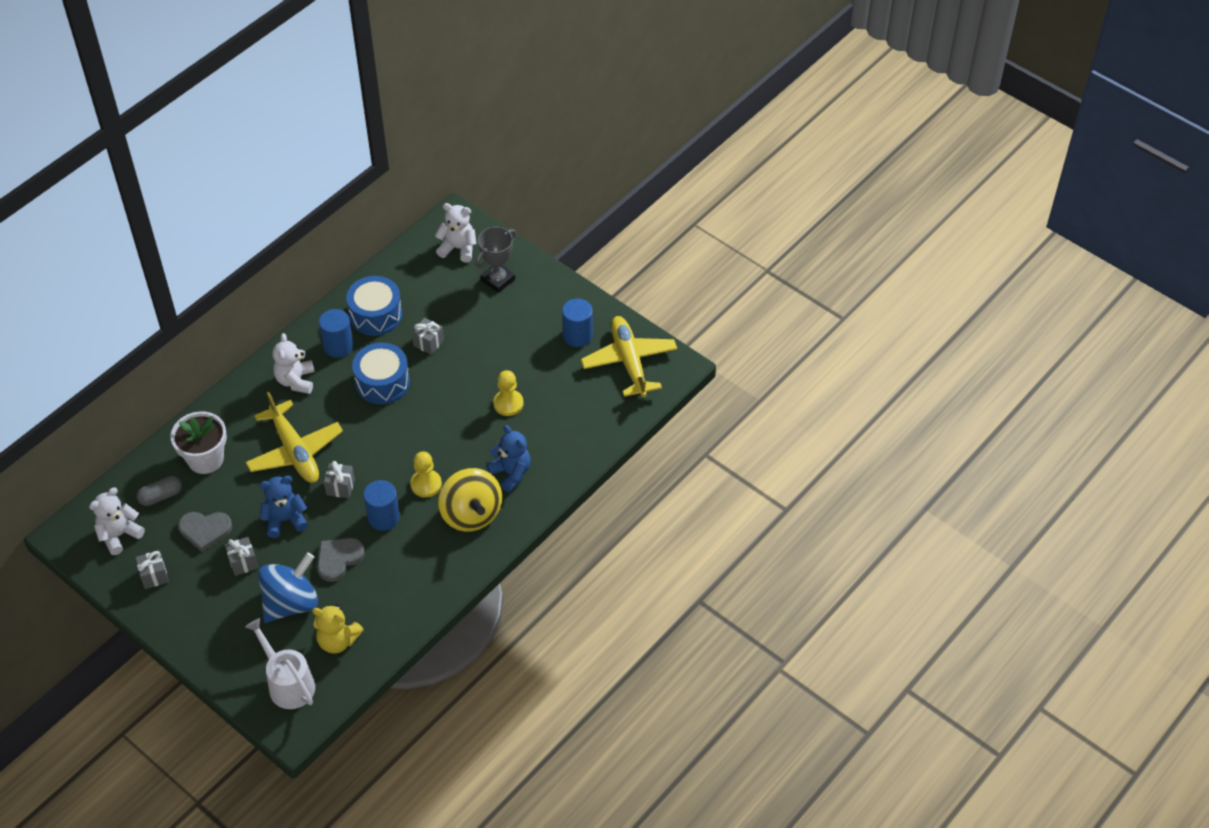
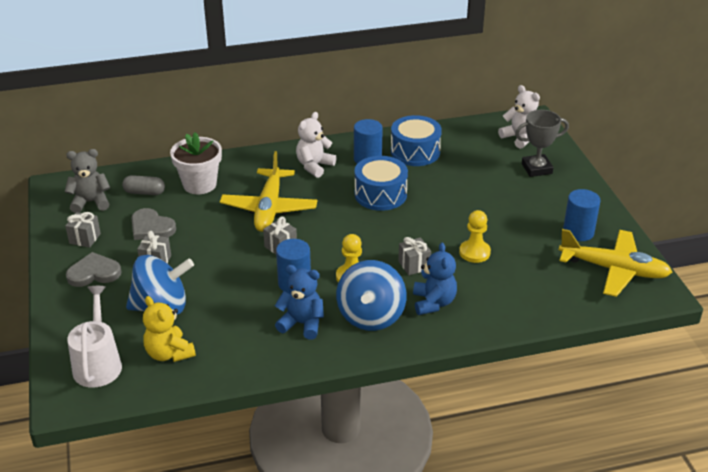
camera: 35 degrees right, 15 degrees down
(119, 535) = (91, 202): white teddy bear -> grey teddy bear
(285, 520) = (216, 248): blue teddy bear -> blue teddy bear (302, 324)
(338, 559) = (229, 295): grey heart -> grey heart (94, 273)
(428, 343) = (441, 185): grey gift -> grey gift (414, 265)
(471, 514) = (371, 316): yellow spinning top -> blue spinning top
(629, 361) = (614, 270): yellow plane -> yellow plane turned 90 degrees clockwise

